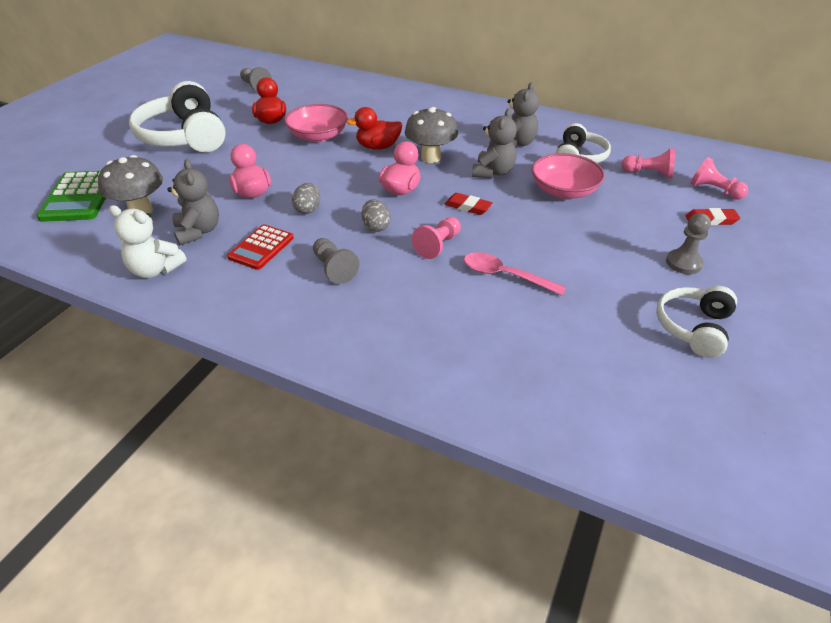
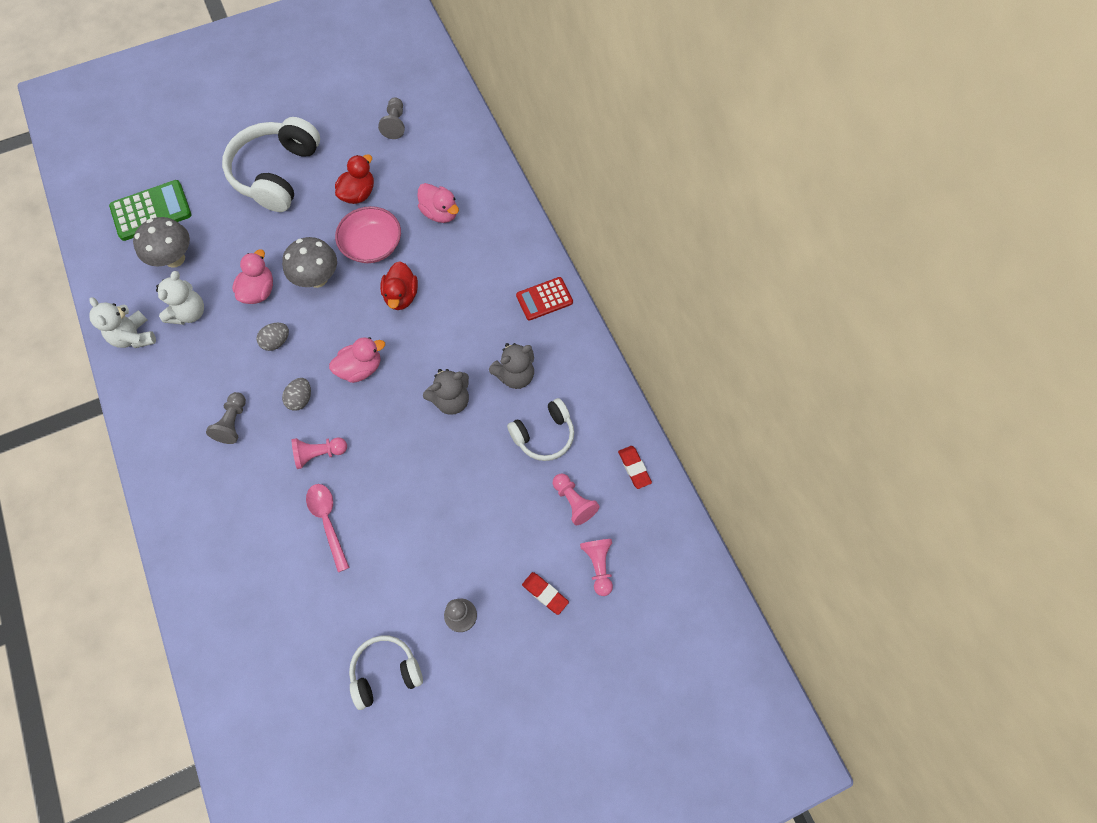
camera: 40 degrees right, 25 degrees up
(79, 197) = (151, 211): green calculator -> green calculator turned 150 degrees counterclockwise
(198, 231) = (189, 313): grey teddy bear -> white teddy bear
(261, 247) = (210, 363): red calculator -> red calculator (544, 299)
(349, 105) = (440, 213): none -> pink duck
(378, 147) = (401, 296): red duck -> red duck turned 120 degrees counterclockwise
(430, 157) = (426, 342): grey mushroom -> grey mushroom (317, 278)
(468, 207) = (385, 428): red eraser -> red eraser (634, 468)
(564, 191) = (478, 467): pink bowl -> none

